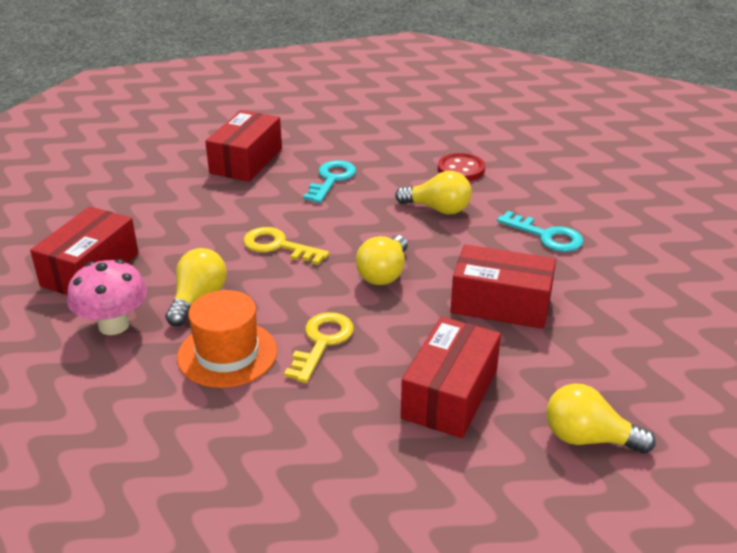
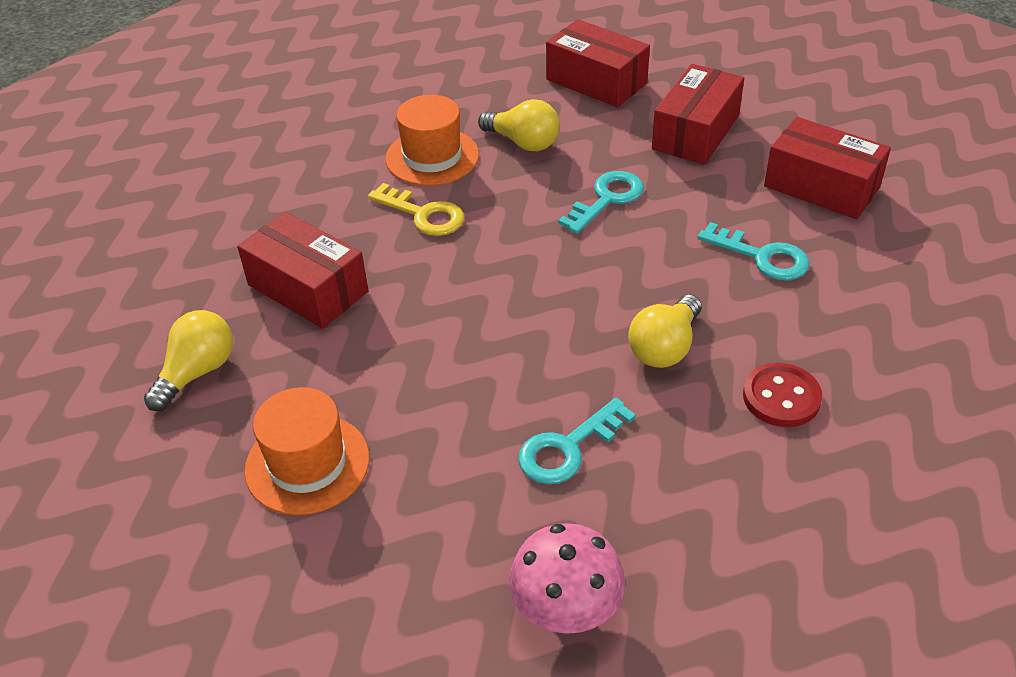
camera: 105 degrees right, 10 degrees up
(114, 325) = (501, 96): pink mushroom -> pink mushroom (566, 610)
(278, 246) = (607, 199): yellow key -> turquoise key
(384, 273) = (527, 273): yellow light bulb -> none
(501, 304) = (432, 360): red box -> red box (695, 132)
(636, 345) = (307, 464): none -> orange hat

